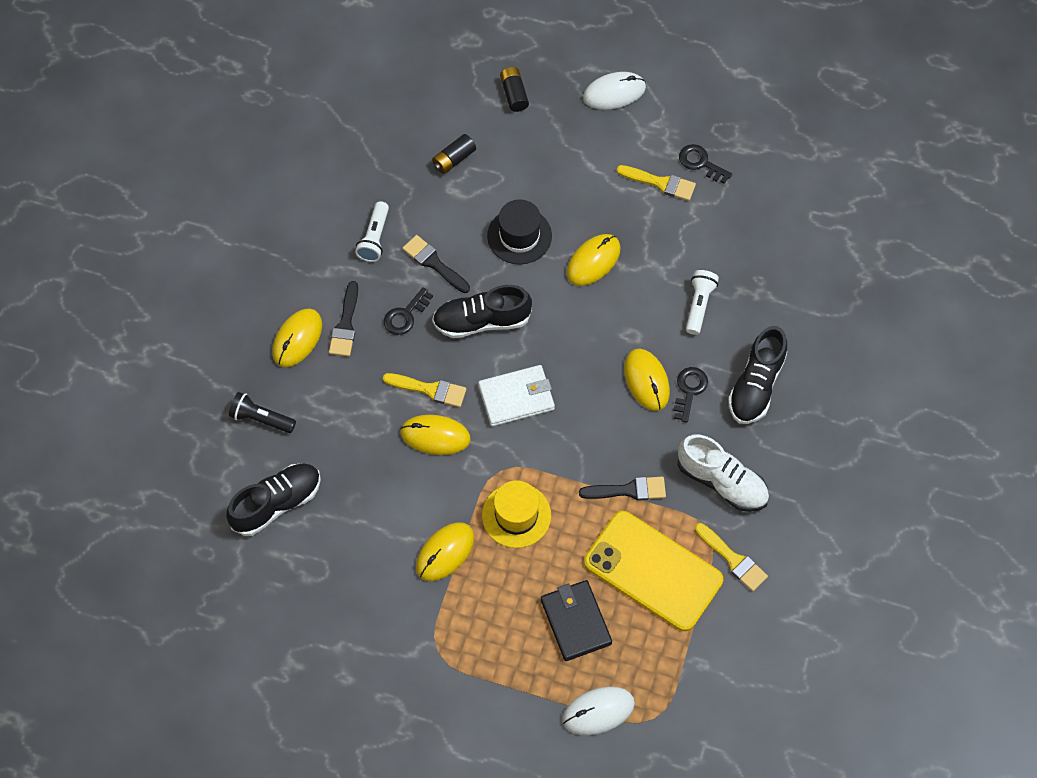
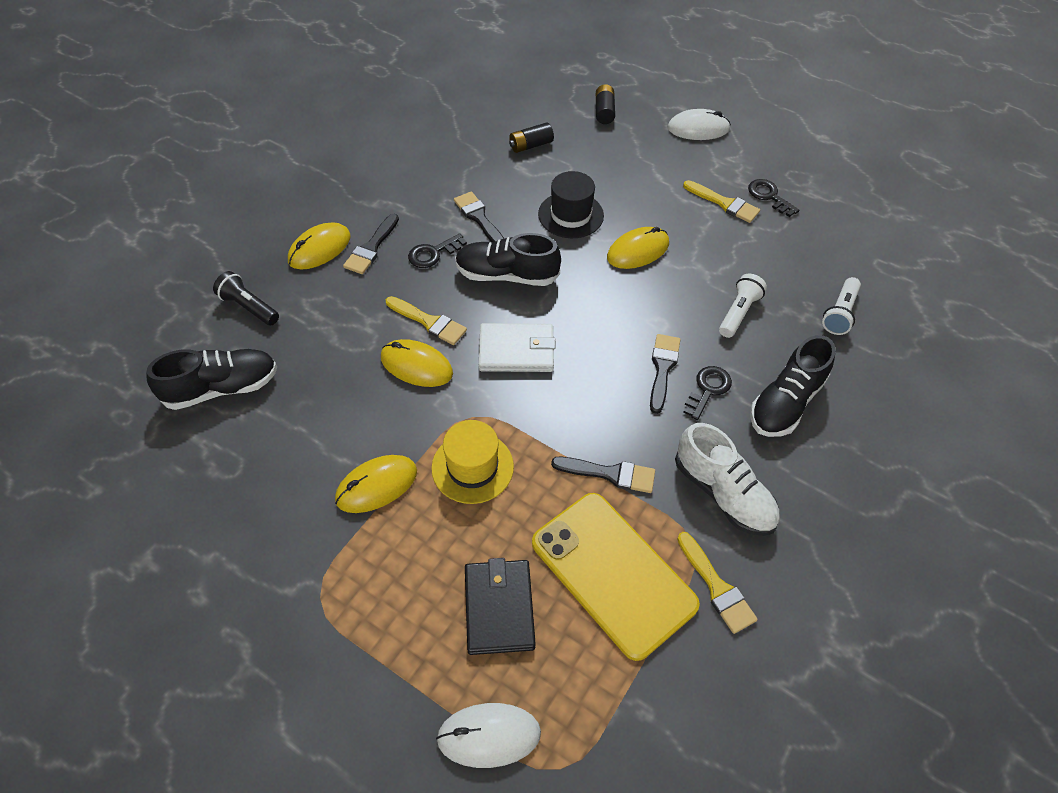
camera: 15 degrees right, 10 degrees down
(374, 238) = (431, 187): white flashlight -> white flashlight (839, 313)
(646, 380) = (662, 368): yellow mouse -> black brush

